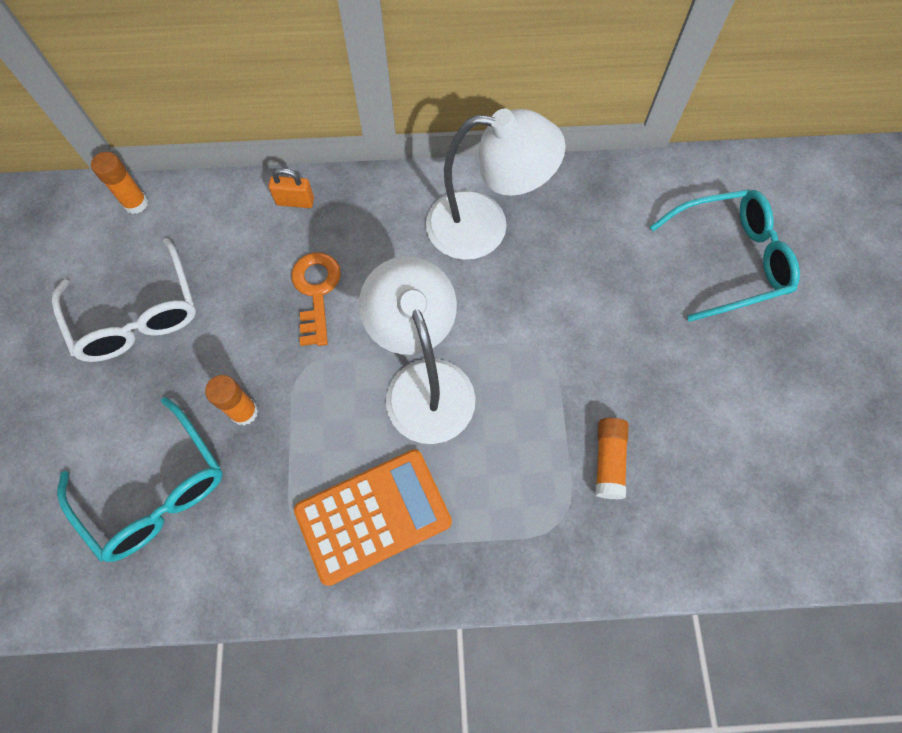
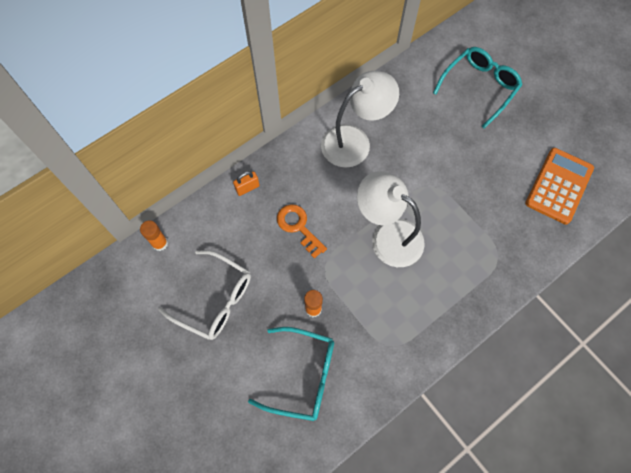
camera: 35 degrees left, 0 degrees up
(373, 515) = (415, 313): orange calculator -> orange calculator (558, 186)
(608, 460) = (497, 216): orange glue stick -> none

